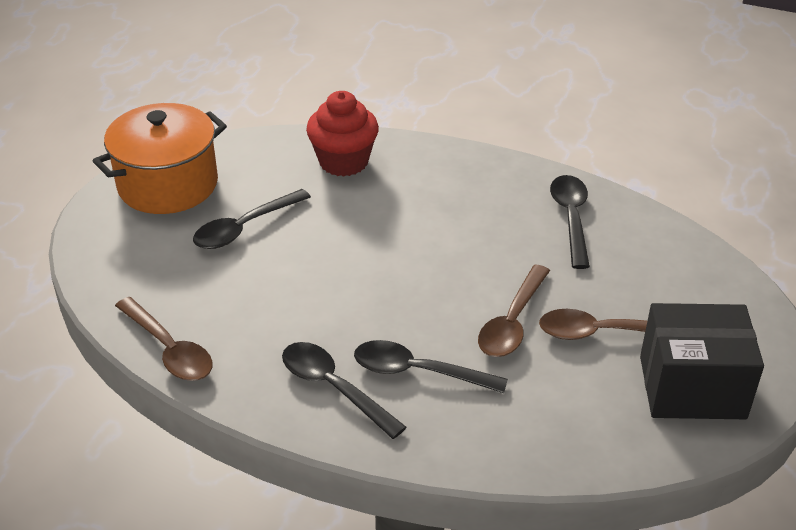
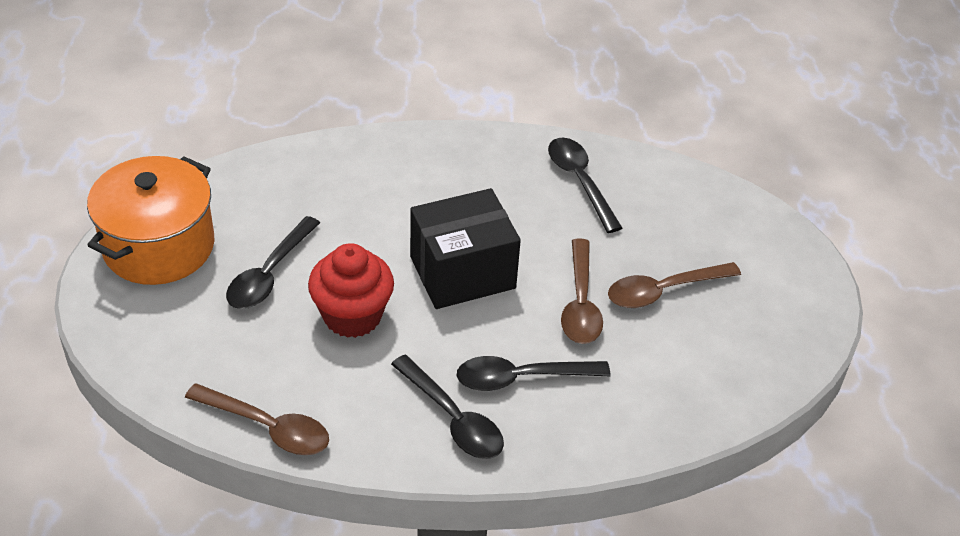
camera: 25 degrees left, 5 degrees up
(334, 388) = (452, 418): black spoon -> black spoon turned 150 degrees counterclockwise
(343, 162) = (330, 174): red cupcake -> red cupcake (352, 316)
(692, 387) = (763, 321): black box -> black box (462, 272)

